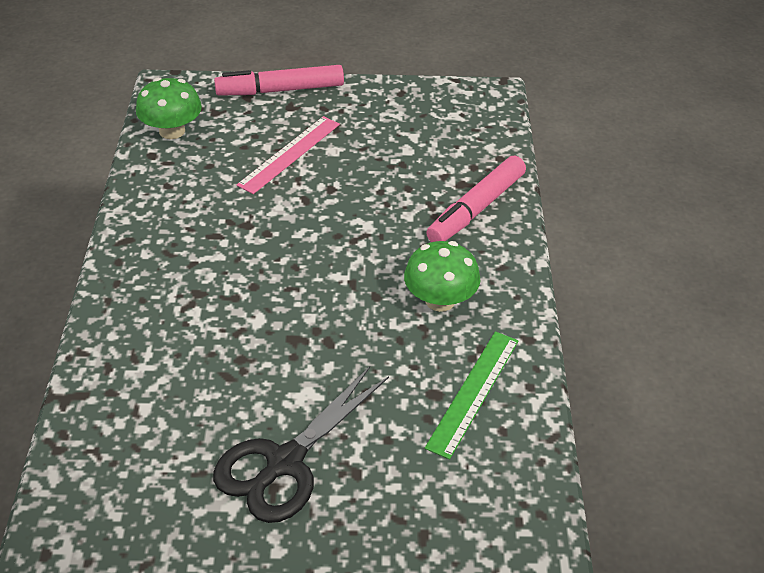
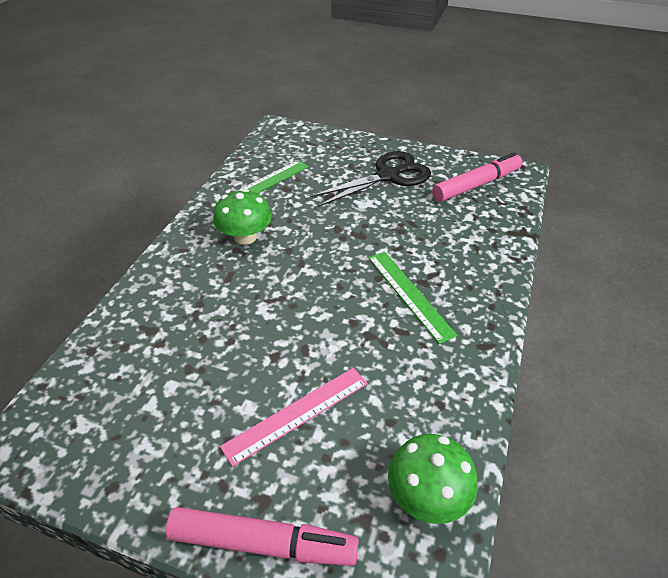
camera: 160 degrees left, 0 degrees up
(212, 274) = (409, 294): none -> green ruler
(476, 209) = (160, 301): pink marker -> pink marker (476, 185)

